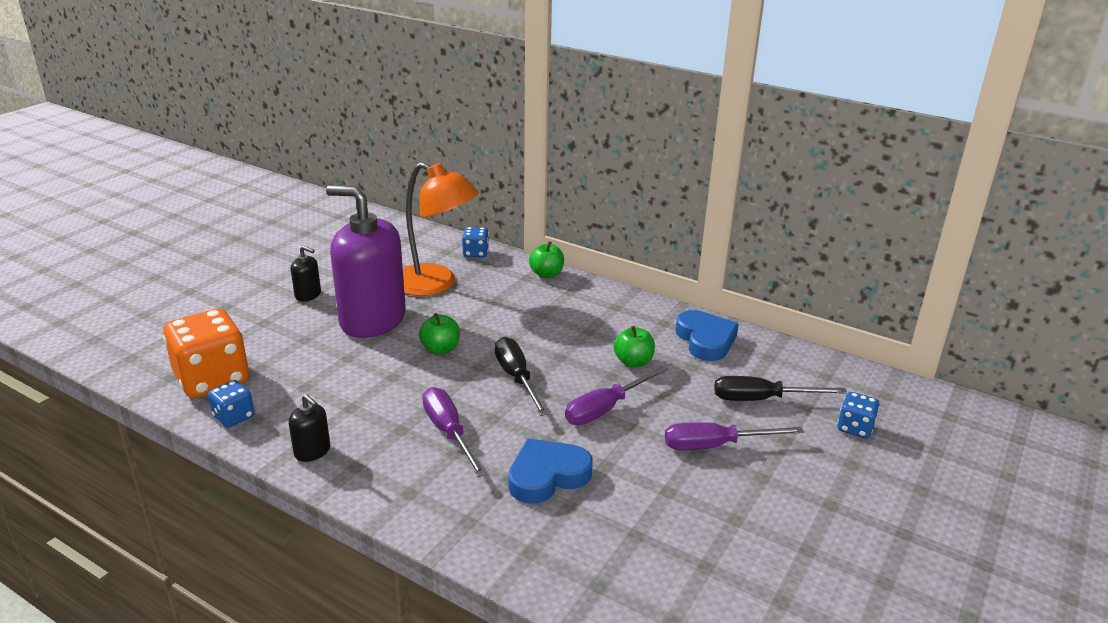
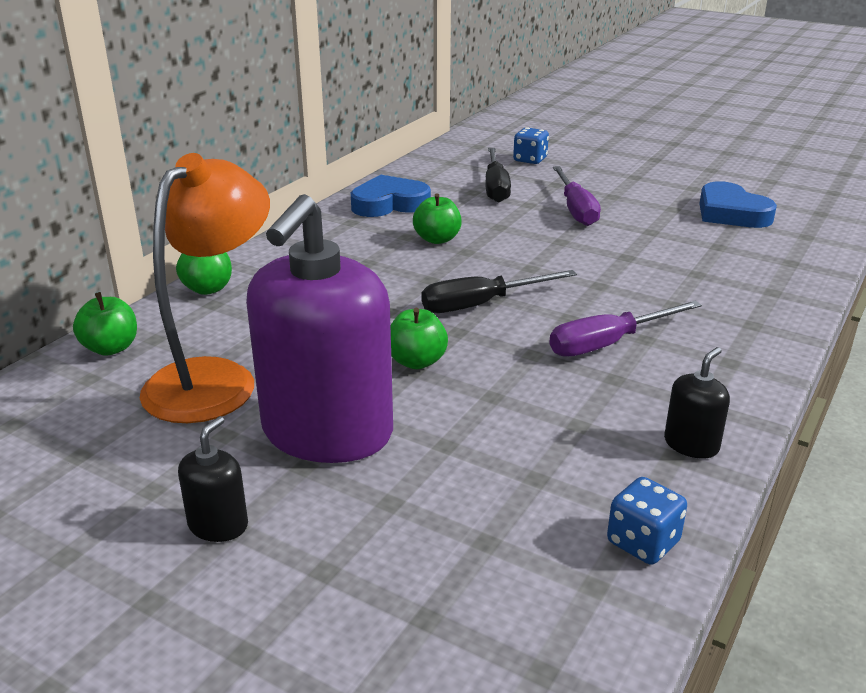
camera: 90 degrees left, 0 degrees up
(212, 379) = (540, 599): orange dice -> none
(475, 253) = (111, 348): blue dice -> green apple
(547, 476) = (658, 284): blue heart -> blue heart (731, 213)
(605, 408) = (531, 255): purple screwdriver -> none

